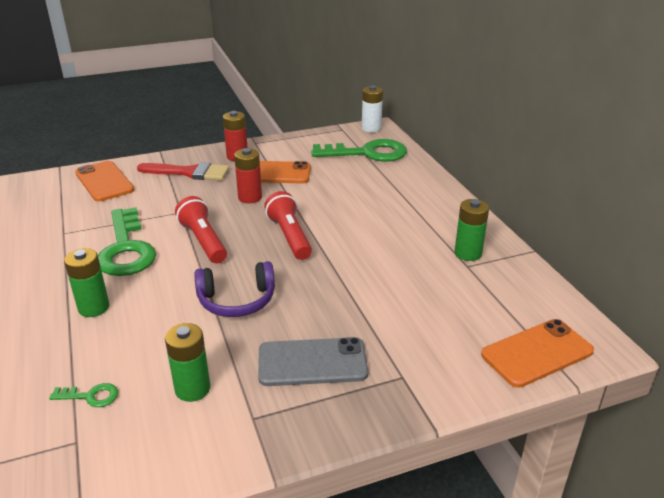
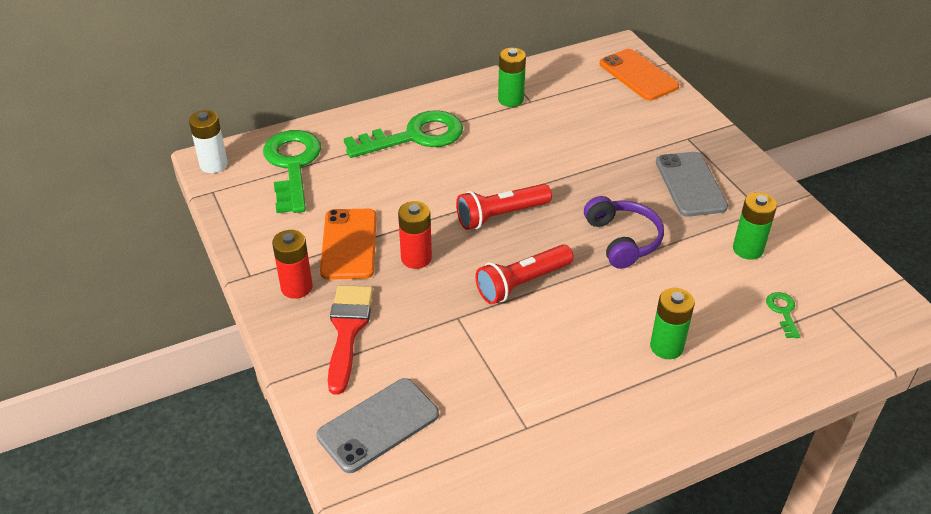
camera: 95 degrees left, 10 degrees up
(104, 181) = (378, 425): orange phone -> grey phone
(126, 249) = (551, 350): green key -> green key (414, 136)

